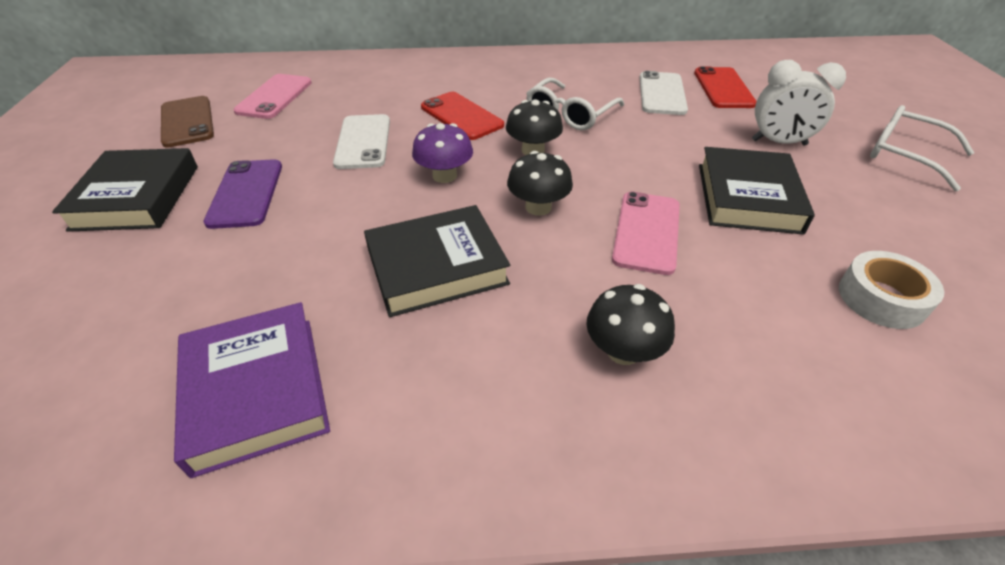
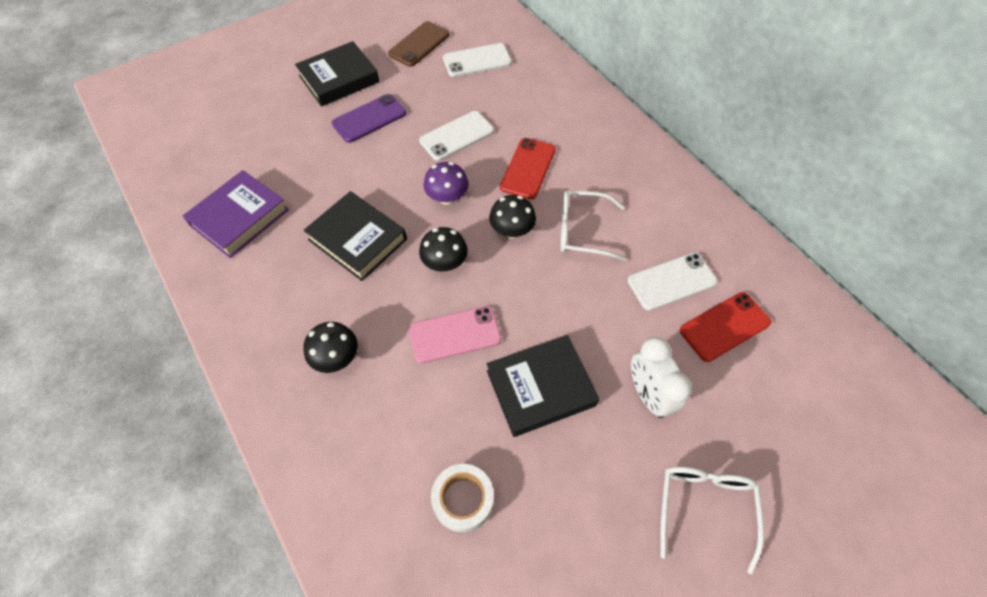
camera: 60 degrees right, 15 degrees up
(274, 97) = (477, 61): pink phone -> white phone

